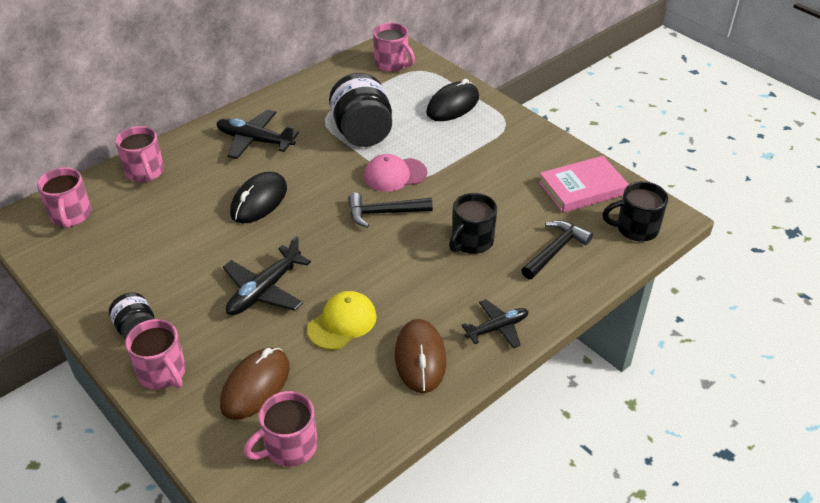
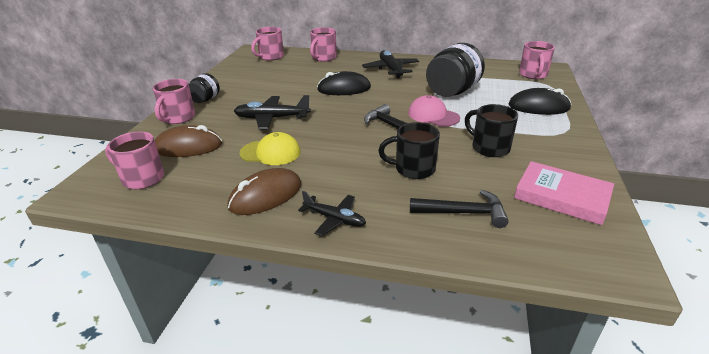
camera: 55 degrees right, 10 degrees down
(635, 229) = (566, 250): black mug -> black mug (489, 148)

